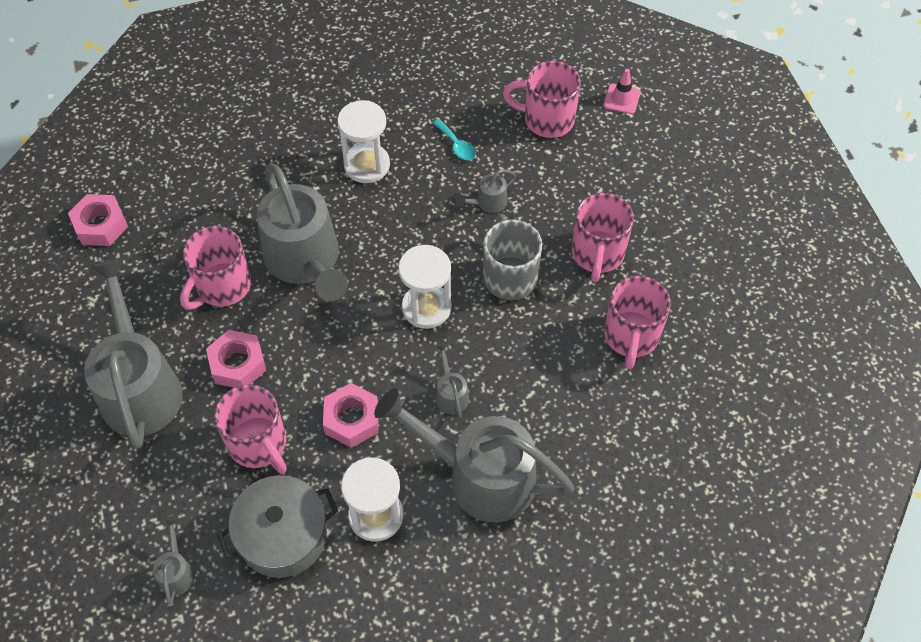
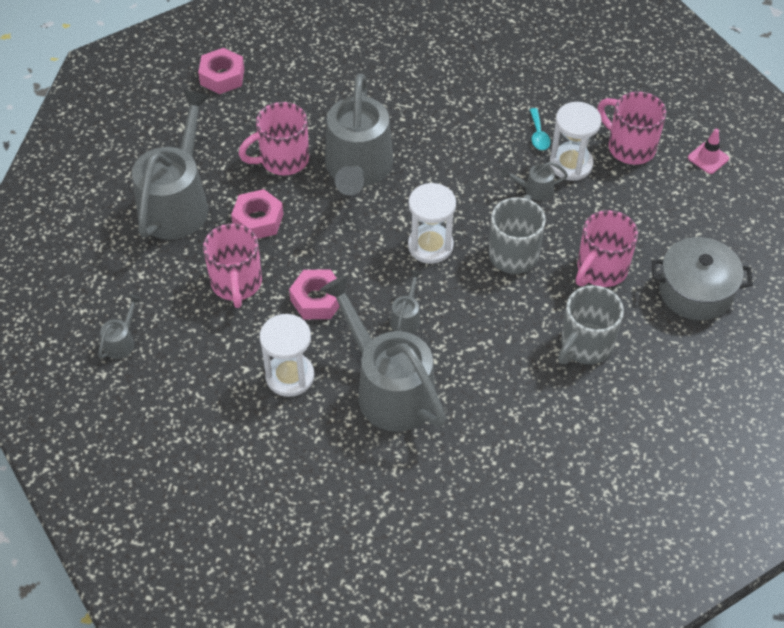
camera: 30 degrees right, 5 degrees down
(283, 535) = (212, 355): grey pot -> grey pot (695, 291)
(367, 165) = (454, 119): white hourglass -> white hourglass (570, 164)
(631, 337) = (585, 345): pink mug -> grey mug

